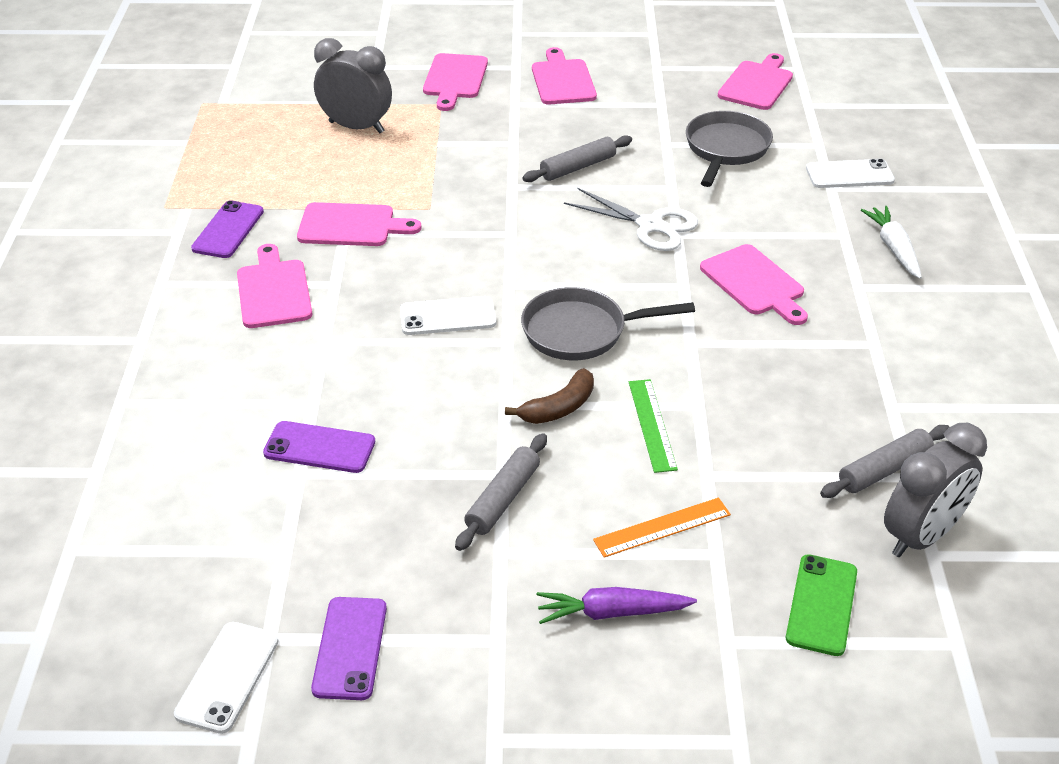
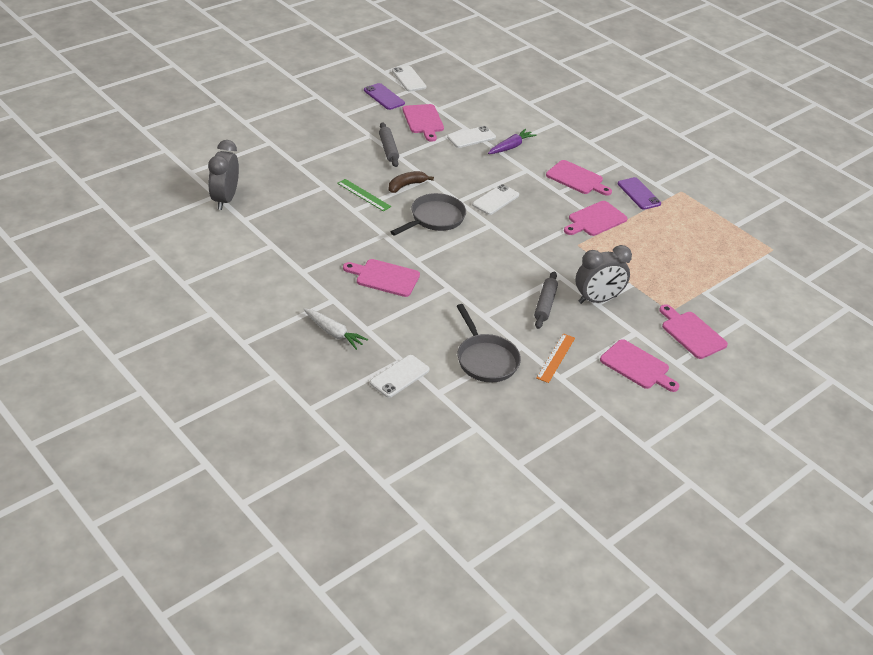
camera: 135 degrees right, 0 degrees up
(319, 447) = (471, 137): purple phone -> white phone
(356, 127) = (682, 273): grey clock -> grey clock (597, 300)
(559, 408) = (406, 185): brown banana -> brown banana turned 45 degrees clockwise
(612, 613) = (315, 135): purple carrot -> purple carrot (510, 147)
(650, 225) = (467, 286): white scissors -> none
(662, 527) = (323, 163): orange ruler -> orange ruler (556, 358)
(757, 84) = (526, 430): pink cutting board -> pink cutting board (423, 121)
(821, 605) = (246, 164): green phone -> none
(884, 470) = (256, 217): grey rolling pin -> none

